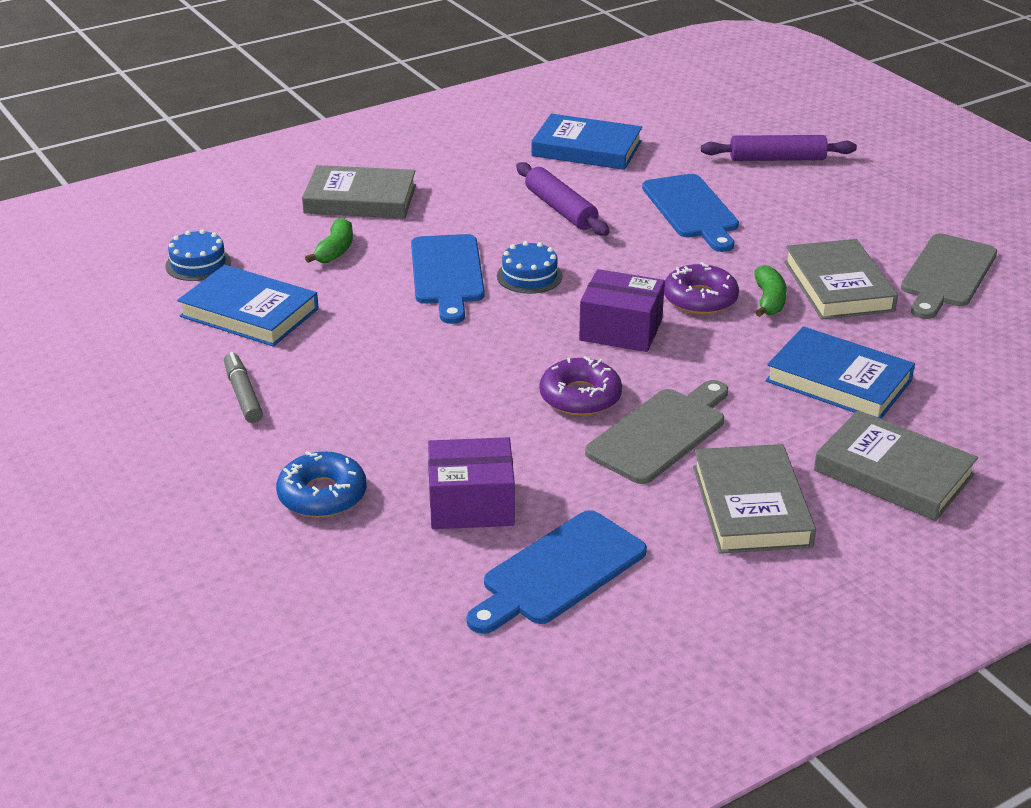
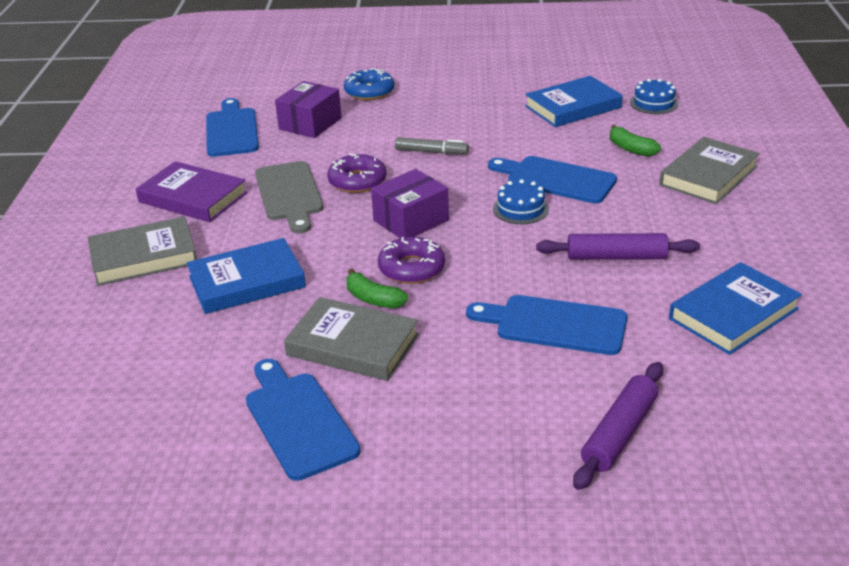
camera: 125 degrees right, 0 degrees up
(243, 395) = (483, 90): grey marker -> grey marker (431, 152)
(751, 506) = (193, 197): grey book -> purple book
(947, 274) = (298, 421): grey cutting board -> blue cutting board

